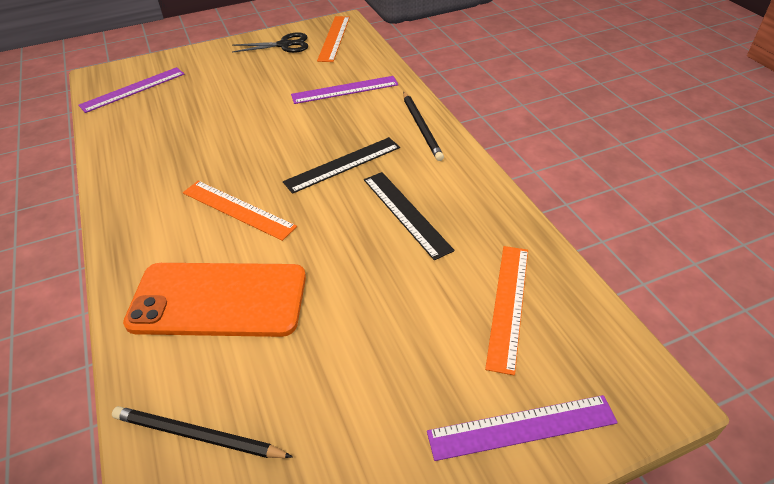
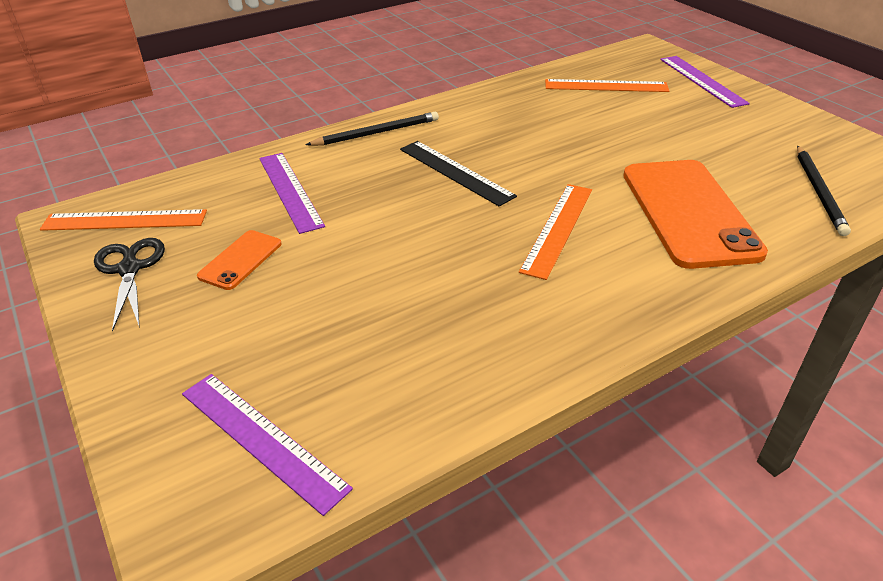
camera: 100 degrees left, 5 degrees down
(274, 76) = (240, 260): none -> orange phone
(406, 213) = (522, 130): black ruler -> none

